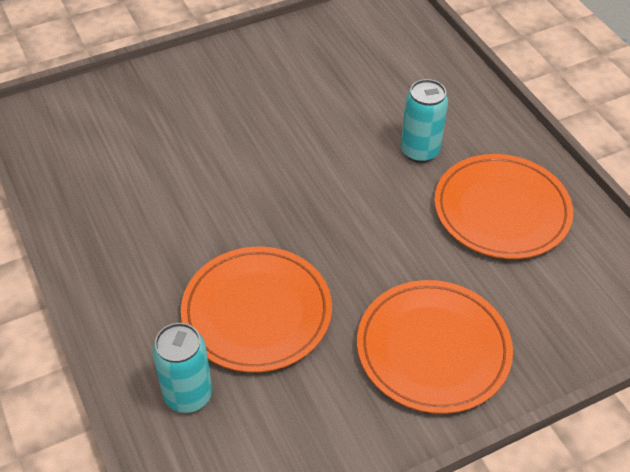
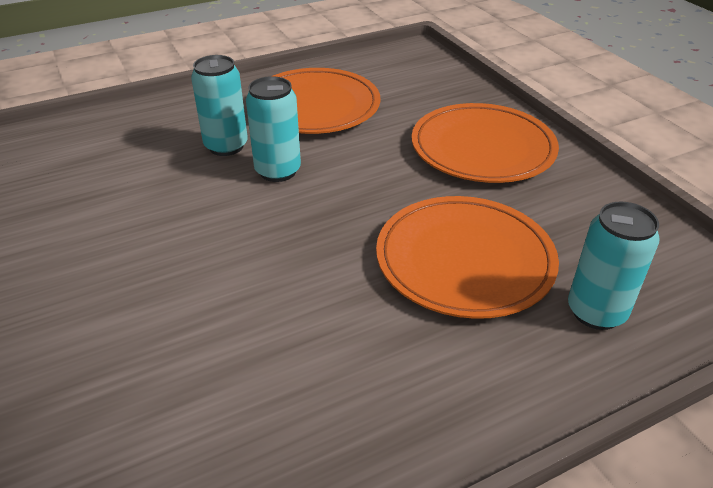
camera: 90 degrees left, 10 degrees down
(382, 188) = (278, 171): none -> turquoise can

